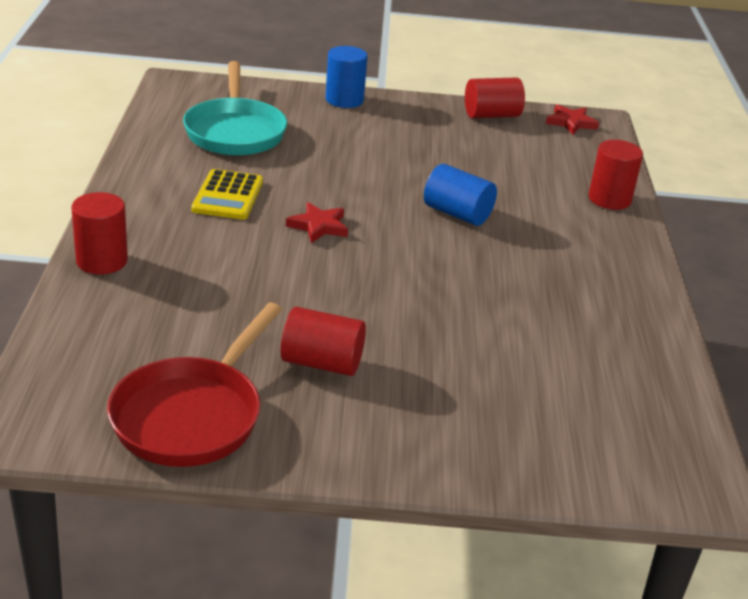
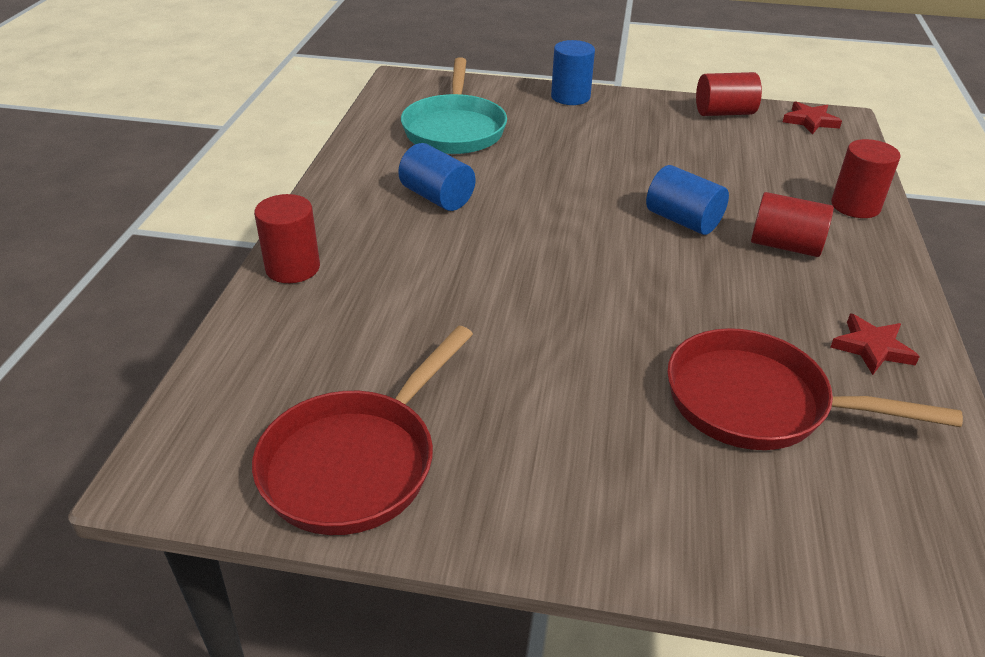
camera: 10 degrees right, 5 degrees up
(228, 196) = (437, 197): yellow calculator -> blue cylinder
(318, 226) = (529, 232): red star -> red star (872, 348)
(322, 363) = (515, 399): red cylinder -> red cylinder (785, 246)
(525, 359) = (757, 403): none -> red pan

